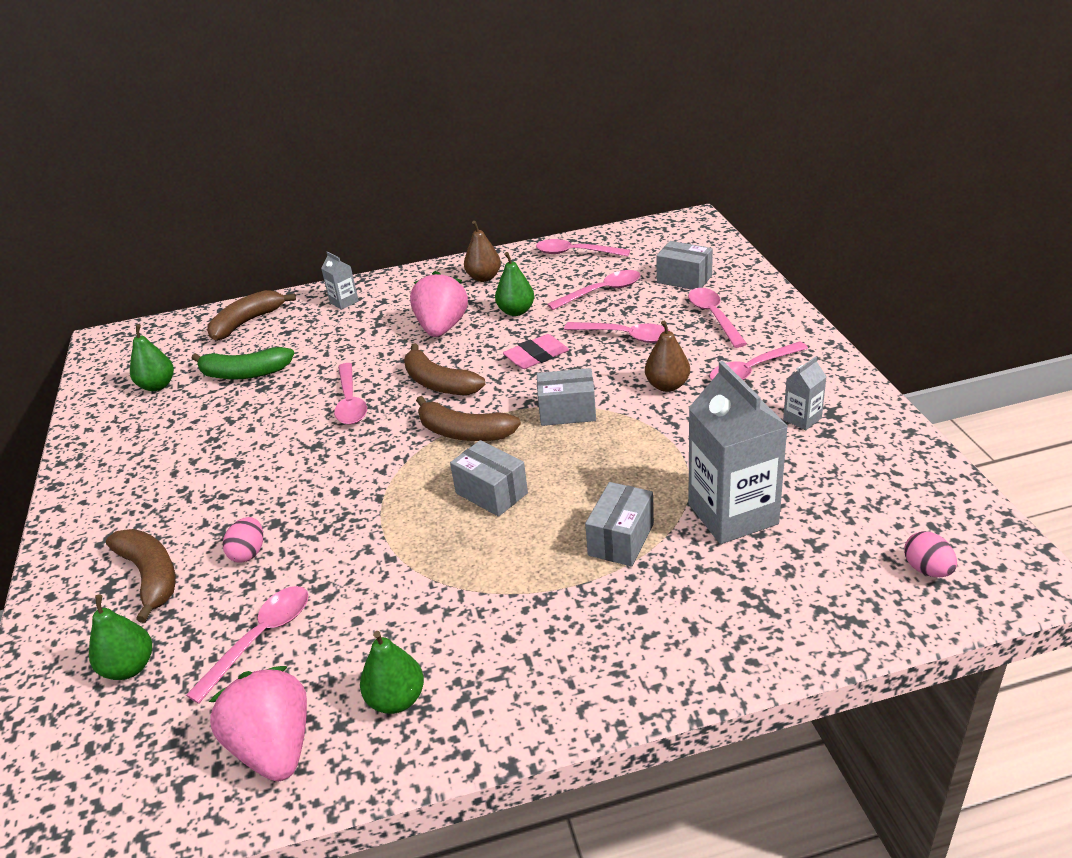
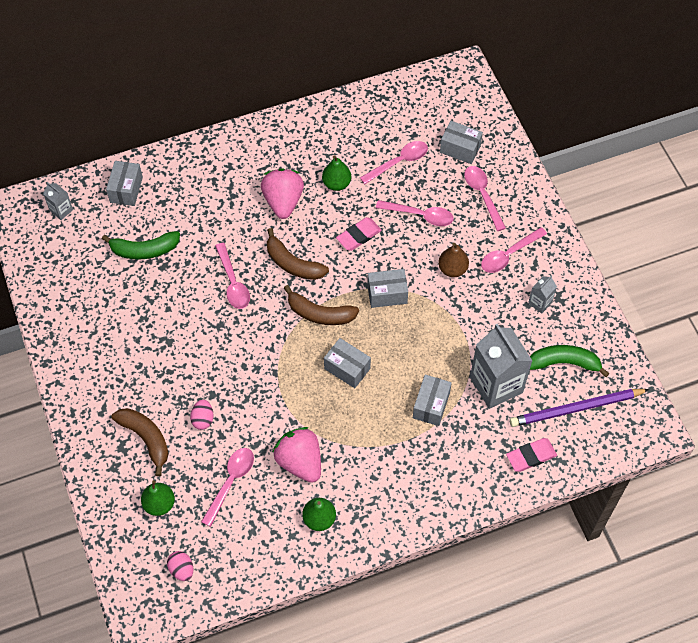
camera: 10 degrees left, 25 degrees up
(157, 386) = (81, 262): green pear -> none
(247, 322) = (126, 190): brown banana -> grey box
(274, 747) = (260, 550): pink strawberry -> pink strawberry (300, 462)
(344, 302) = (198, 167): grey carton -> grey carton (61, 210)
(484, 278) = (305, 140): brown pear -> none
(575, 253) = (373, 110): pink spoon -> none
(797, 612) = (531, 456): none -> pink eraser
(847, 487) = (564, 363): none -> green banana
(875, 546) = (576, 409): none -> purple pencil
(927, 569) = (602, 425): pink egg -> pink egg (182, 569)

